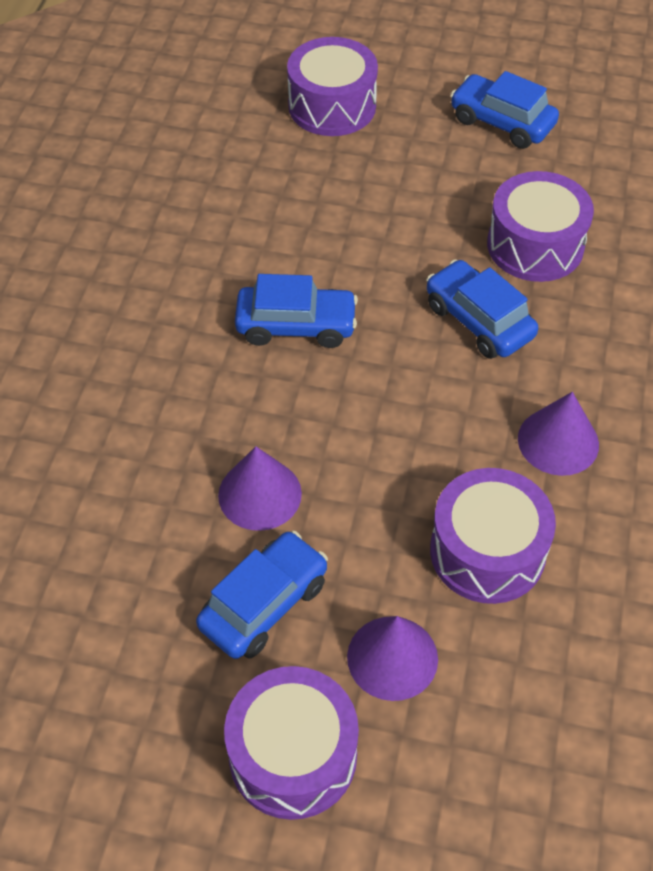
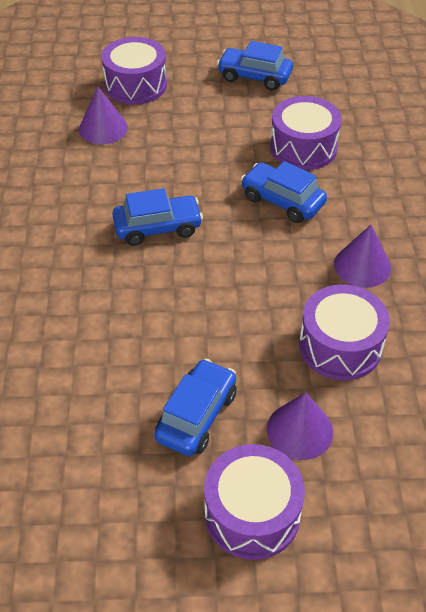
camera: 15 degrees left, 5 degrees down
(260, 494) = (169, 343): purple cone -> purple cone (103, 128)

